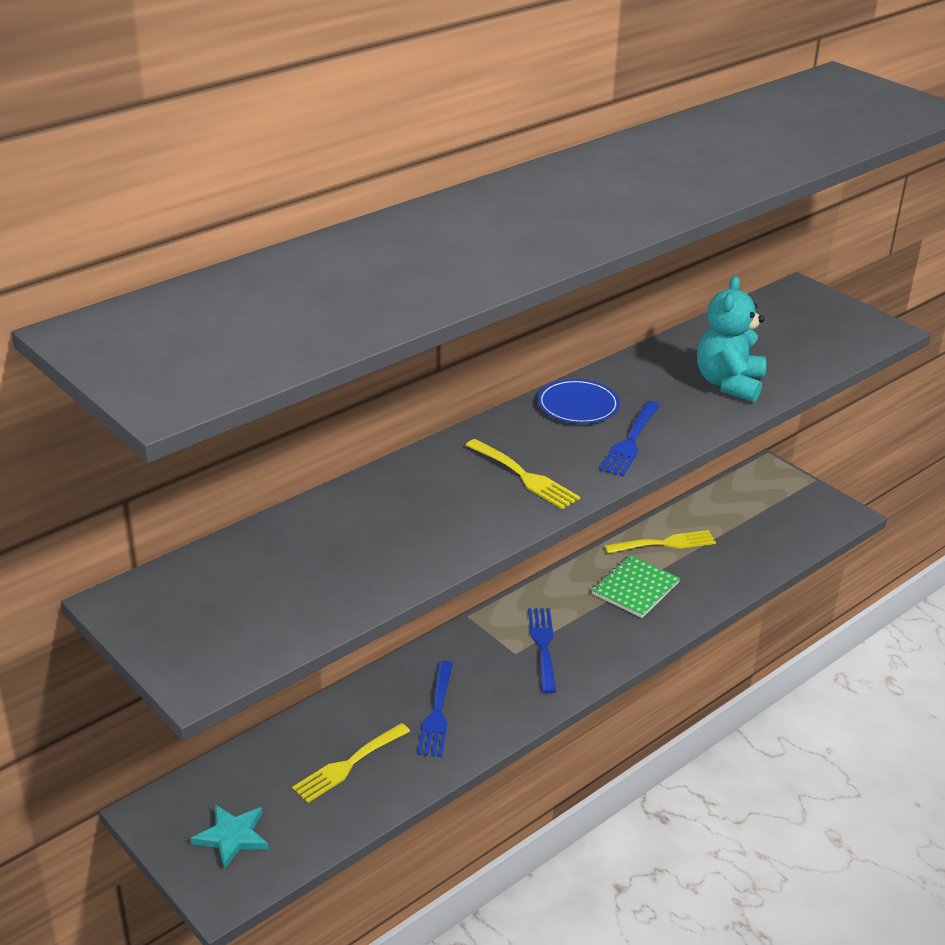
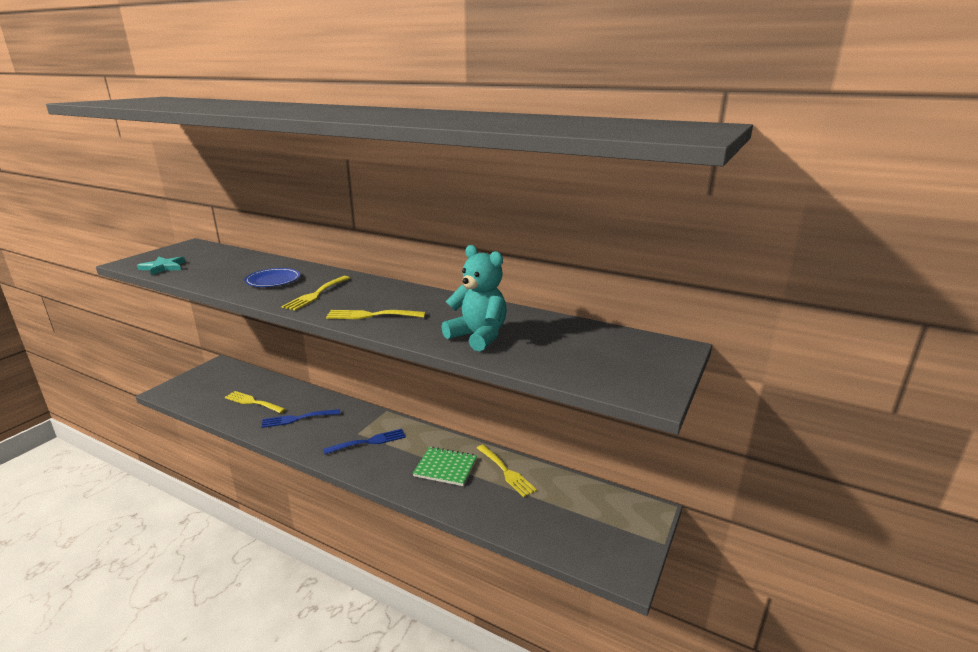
camera: 70 degrees right, 10 degrees down
(232, 836) = (202, 385): turquoise star -> turquoise star (163, 267)
(578, 405) = (409, 296): blue plate -> blue plate (273, 280)
(630, 442) = (371, 315): blue fork -> yellow fork
(729, 383) = (478, 336): turquoise teddy bear -> turquoise teddy bear turned 45 degrees clockwise

